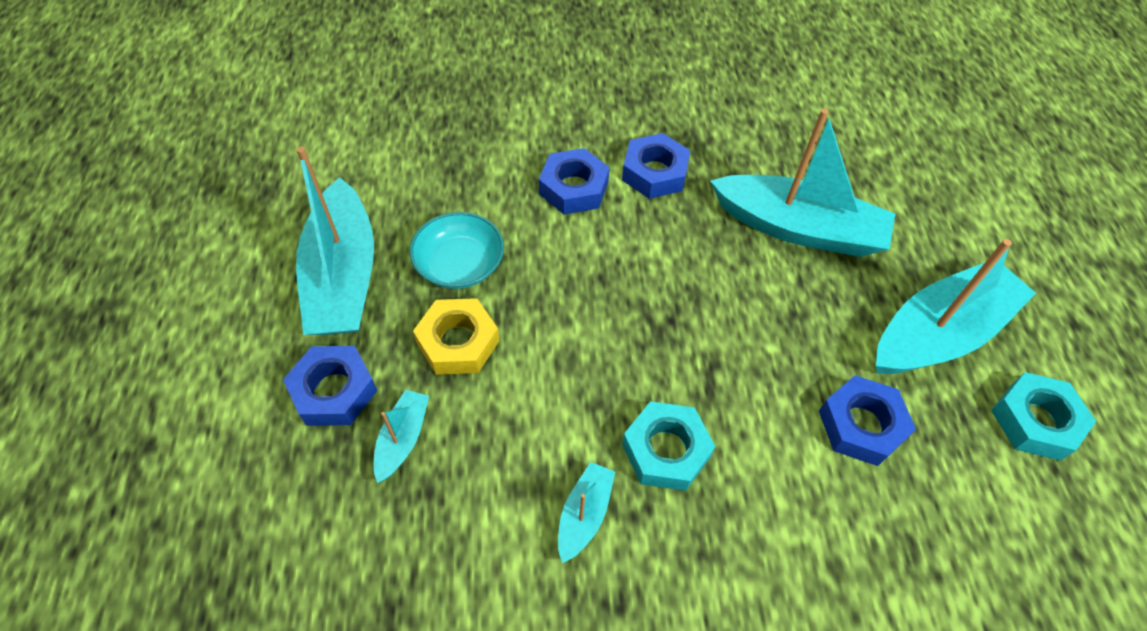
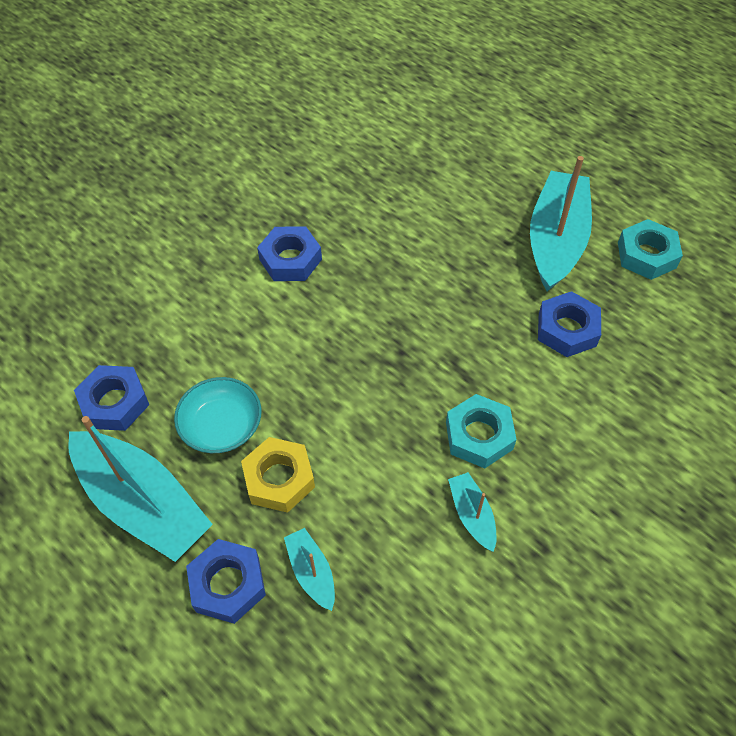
camera: 40 degrees left, 0 degrees up
(573, 188) = (245, 311): blue nut -> blue nut (114, 403)
(799, 228) = (419, 232): turquoise boat -> none

